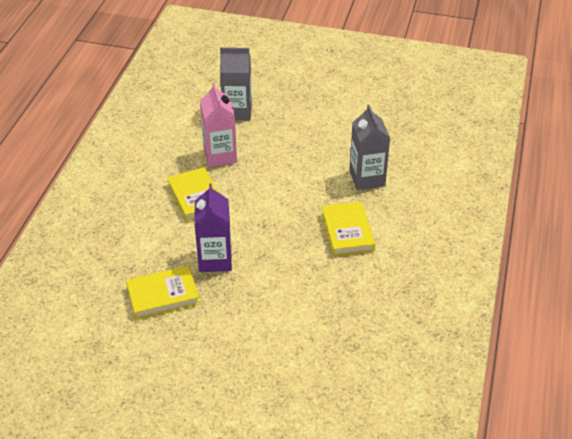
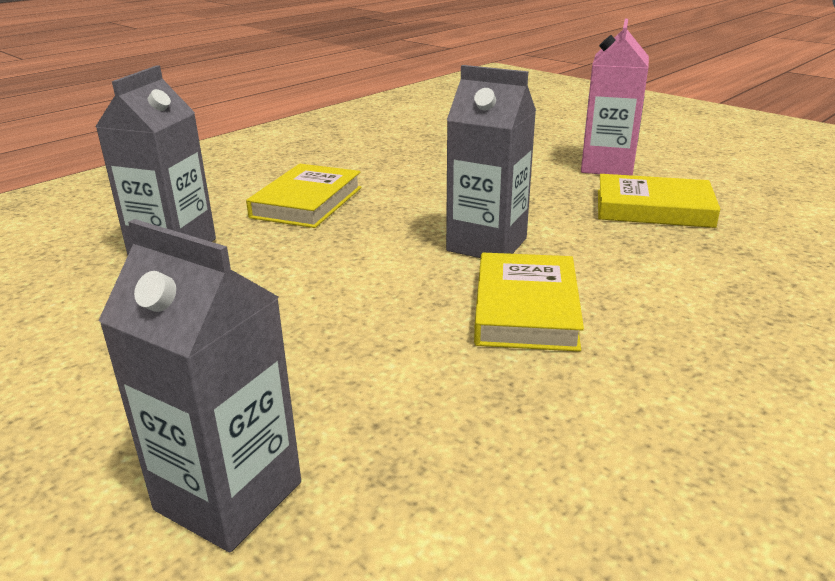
camera: 150 degrees left, 15 degrees down
(215, 260) = (545, 222): purple carton -> none
(220, 156) = (404, 375): pink carton -> pink carton (607, 166)
(233, 231) = (487, 244): none -> grey carton

